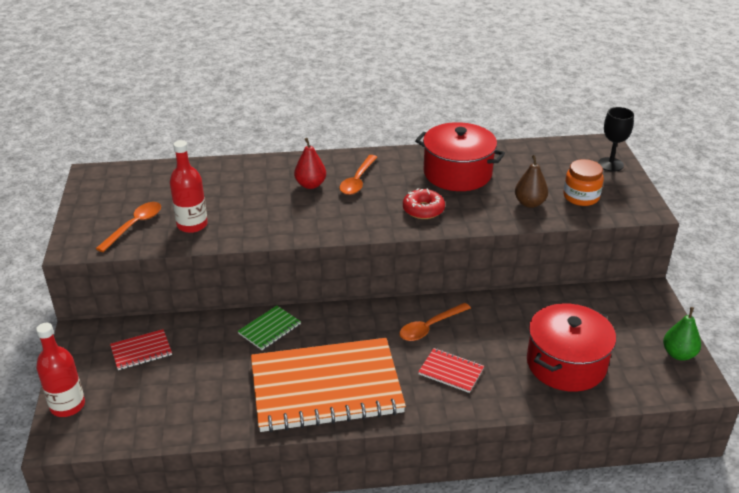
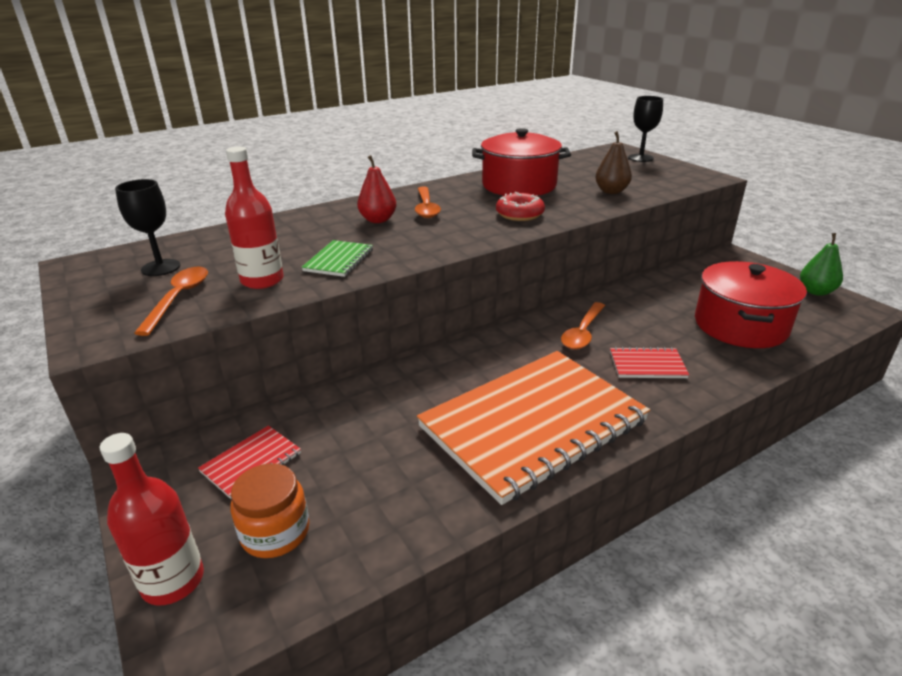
camera: 25 degrees left, 5 degrees down
(138, 193) = (161, 268): none -> black goblet
(269, 329) = (409, 385): green notebook -> green notebook (339, 260)
(581, 197) = (647, 179): orange jar -> orange jar (275, 532)

